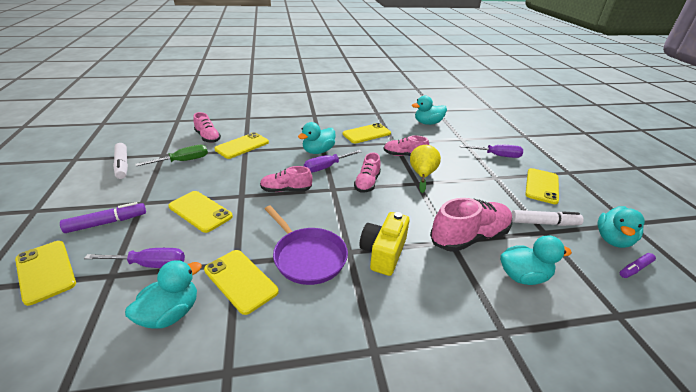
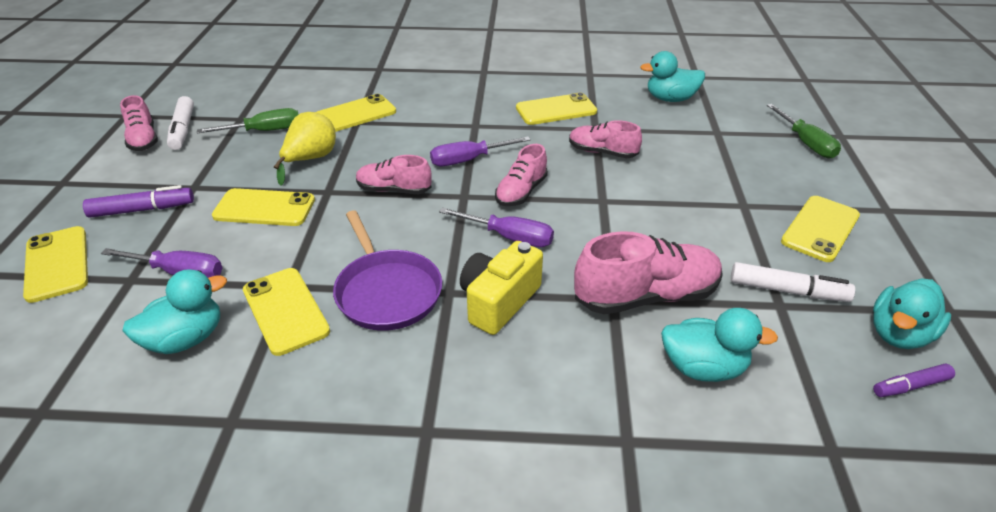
camera: 15 degrees right, 5 degrees up
(200, 211) = (264, 208): yellow phone -> yellow phone turned 45 degrees counterclockwise
(208, 137) = (310, 97): pink shoe -> pink shoe (143, 139)
(318, 151) = (466, 133): turquoise duck -> none
(422, 175) = (617, 188): yellow pear -> yellow pear (310, 159)
(497, 155) = (767, 167): purple screwdriver -> purple screwdriver (510, 237)
(510, 141) = (806, 143): none -> green screwdriver

